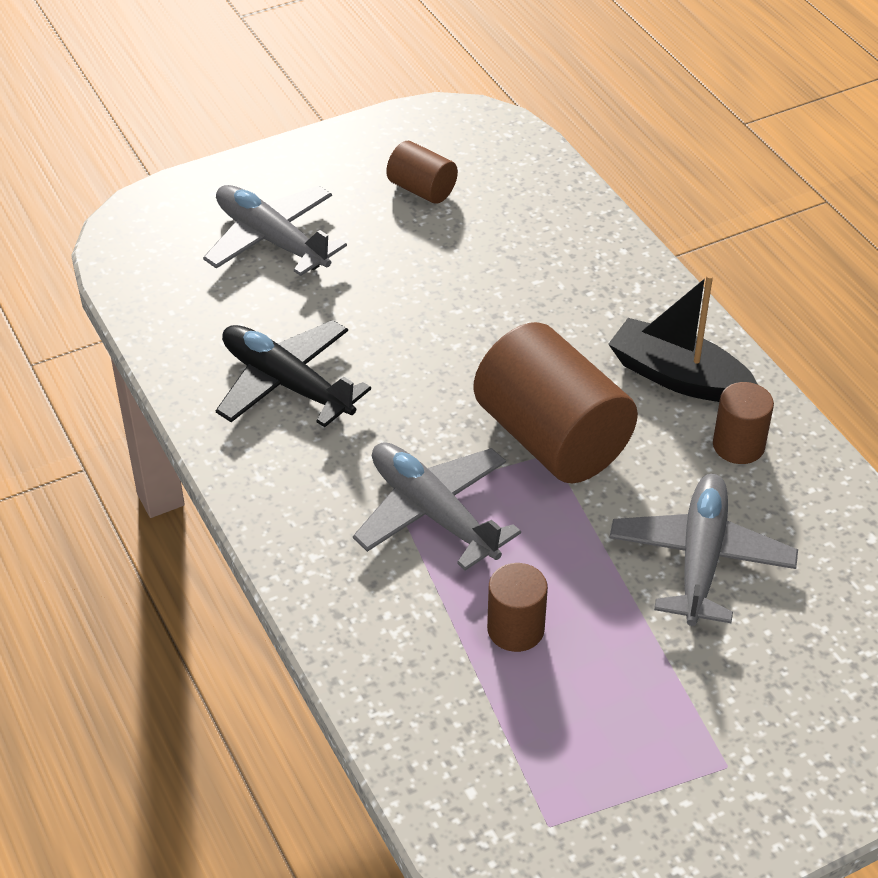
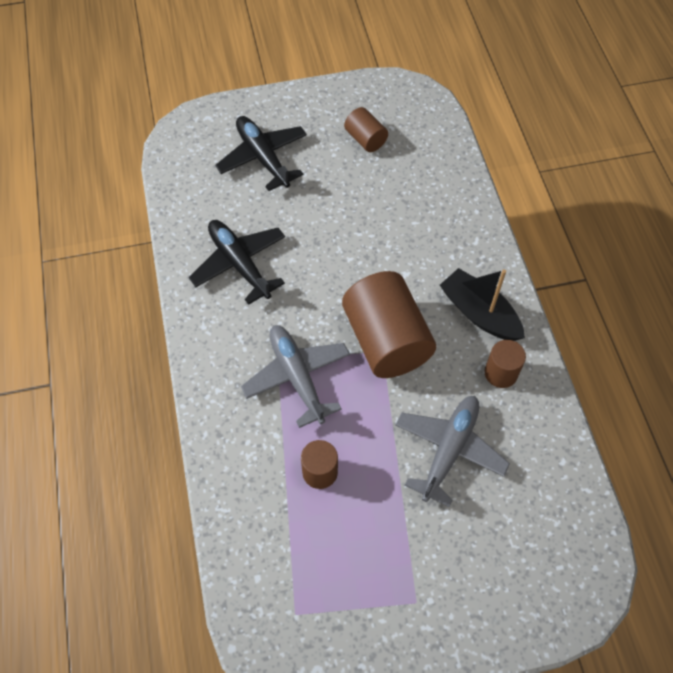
camera: 15 degrees right, 15 degrees up
(271, 240) = (263, 157): grey plane -> black plane

